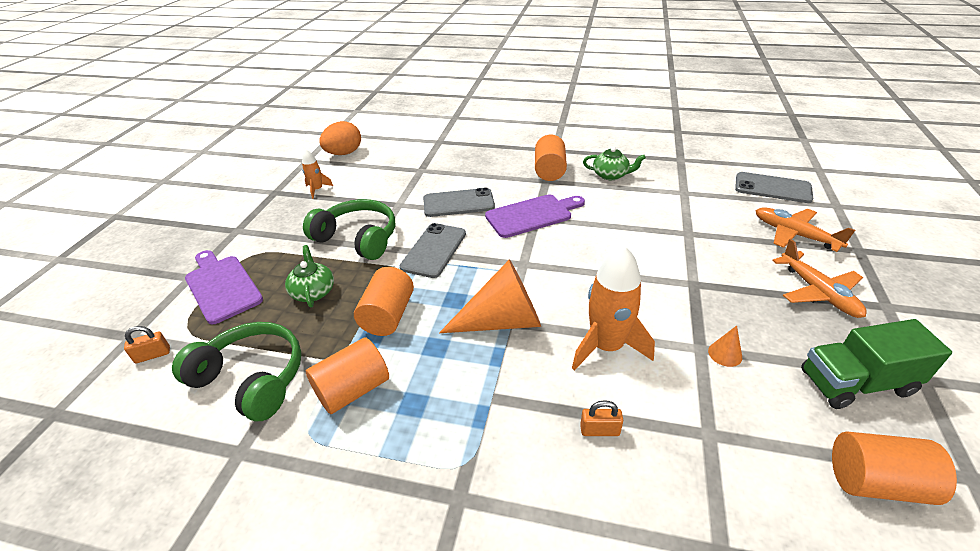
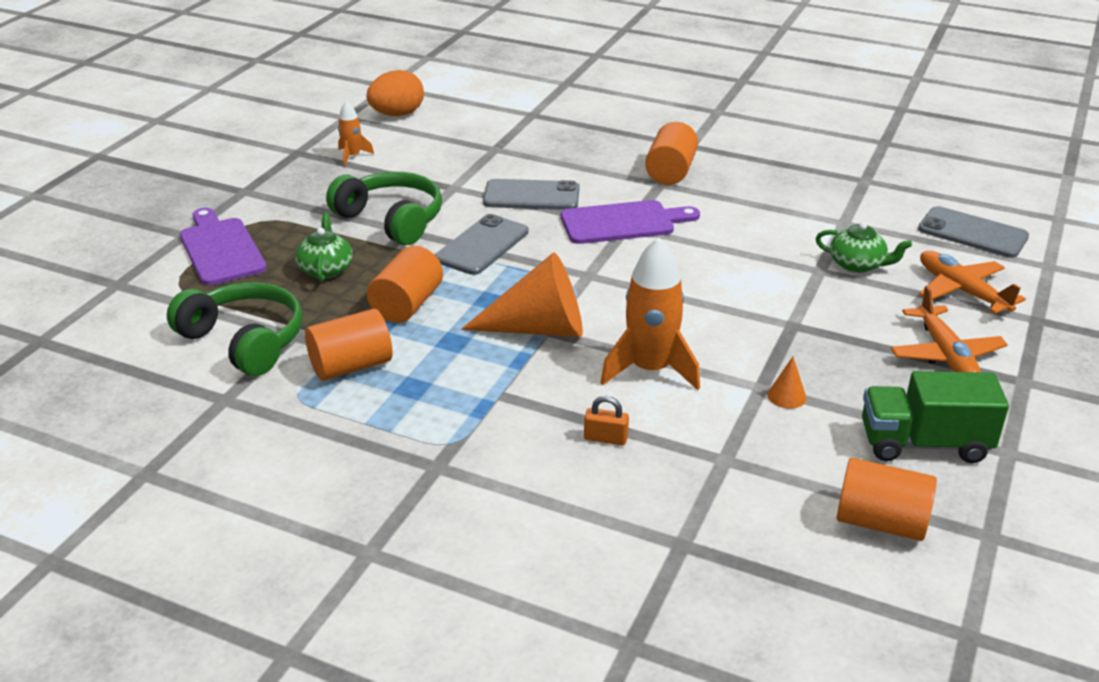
camera: 10 degrees right, 5 degrees down
(153, 355) = (140, 304): orange padlock -> none
(611, 175) = (753, 188): green teapot -> green teapot (857, 265)

